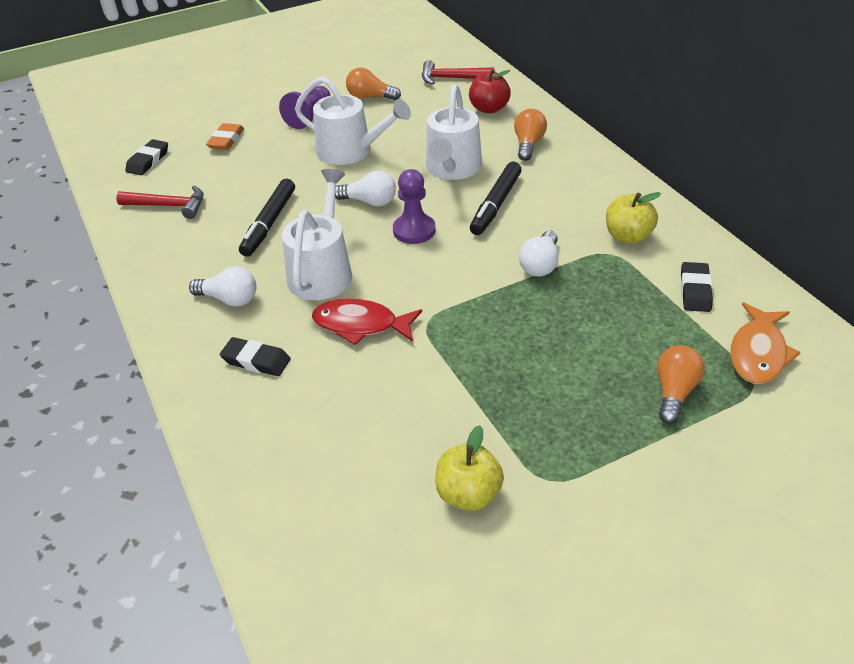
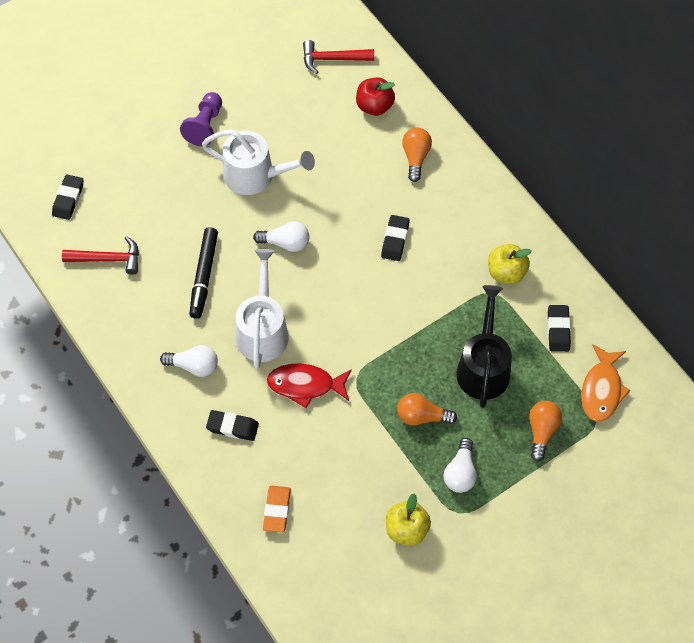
camera: 10 degrees left, 20 degrees up
(226, 140) = (134, 165): orange eraser -> orange eraser (277, 510)
(370, 97) = (258, 92): orange light bulb -> orange light bulb (422, 416)
(414, 230) = (330, 276): purple pawn -> none
(452, 169) = (351, 195): white watering can -> none
(496, 204) = (395, 240): black marker -> black eraser
(540, 265) = (438, 310): white light bulb -> white light bulb (460, 473)
(595, 321) = (483, 367): none -> black watering can

